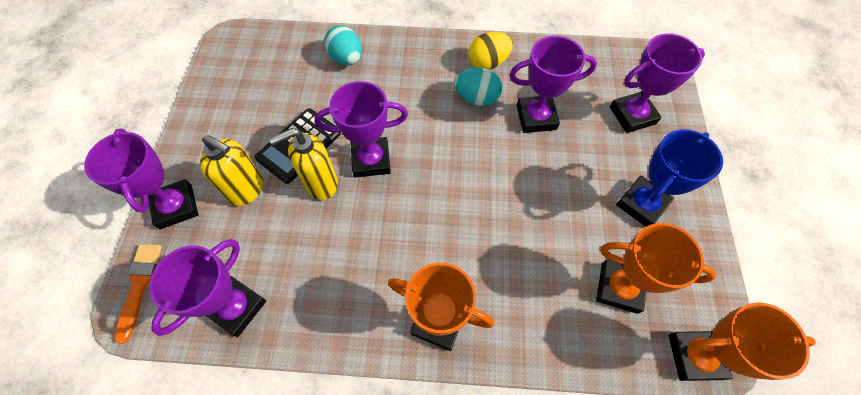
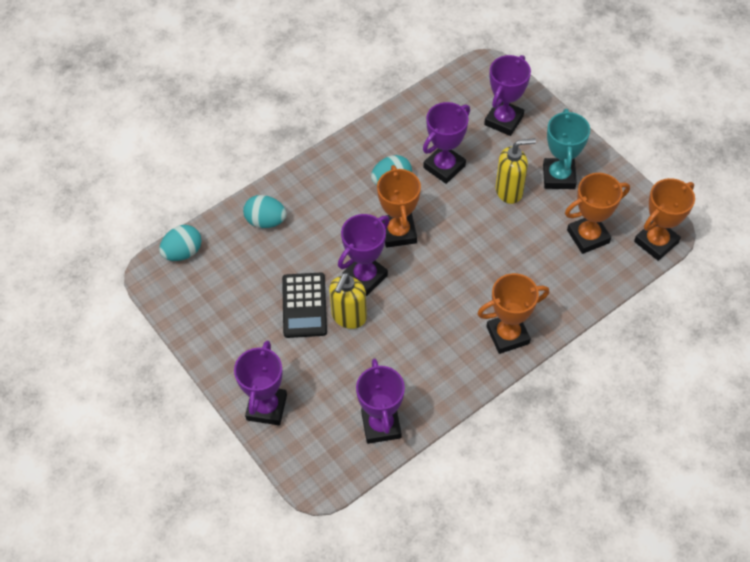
camera: 40 degrees left, 5 degrees down
(139, 285) = (303, 466): orange brush -> none
(176, 206) = (266, 407): purple trophy -> purple trophy turned 75 degrees clockwise
(247, 189) = (302, 359): yellow soap dispenser -> yellow soap dispenser (509, 191)
(265, 39) = (183, 252): none -> turquoise egg
(438, 144) = (398, 232): none -> orange trophy
(488, 63) = (373, 150): yellow egg -> none
(641, 204) = (559, 176): blue trophy -> turquoise trophy

